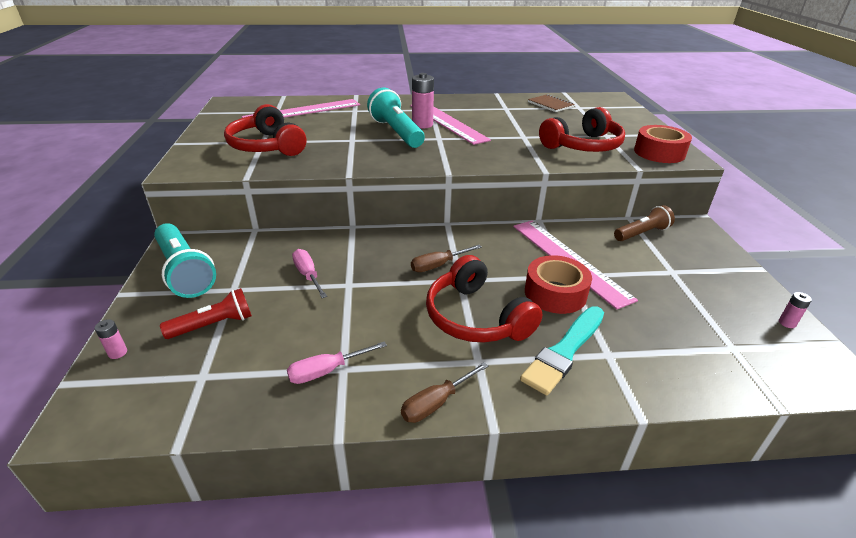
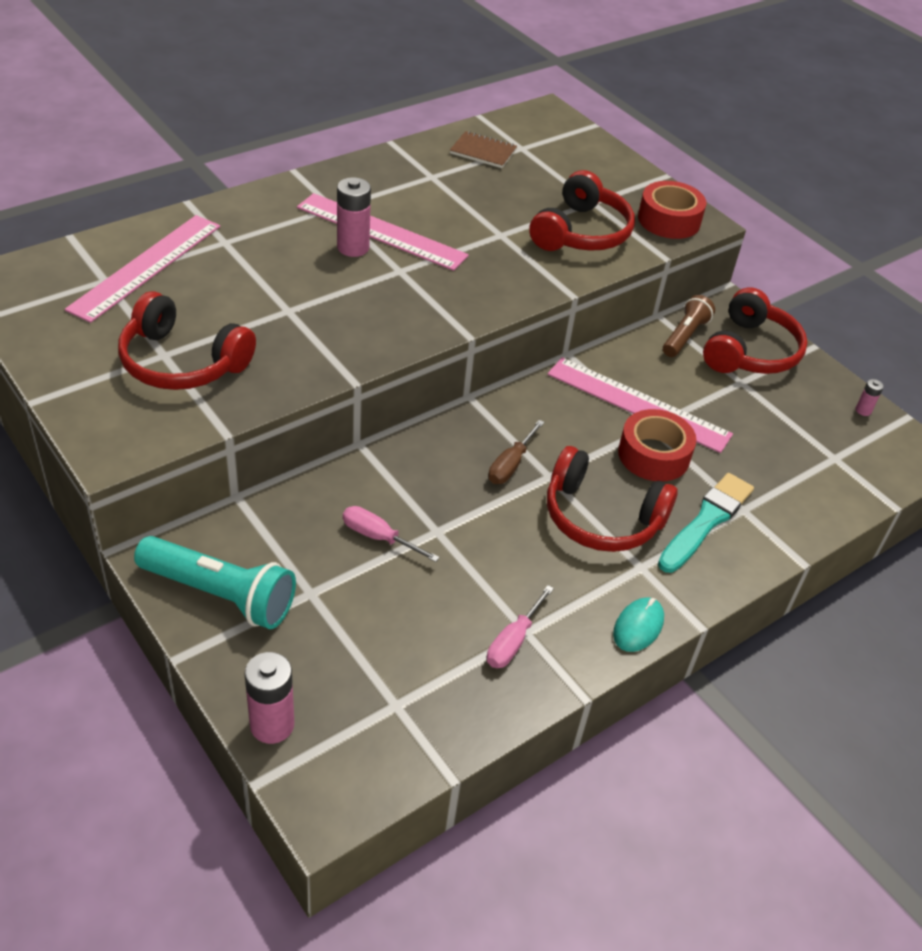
camera: 35 degrees left, 10 degrees up
(118, 353) = (272, 725): pink battery -> pink battery, size x2.00
(213, 325) = (340, 645): red flashlight -> none
(396, 132) = (333, 275): turquoise flashlight -> none
(435, 403) = (638, 627): brown screwdriver -> turquoise mouse
(565, 351) = (706, 521): turquoise brush -> turquoise brush turned 150 degrees counterclockwise
(694, 255) = (750, 351): none -> red headphones

